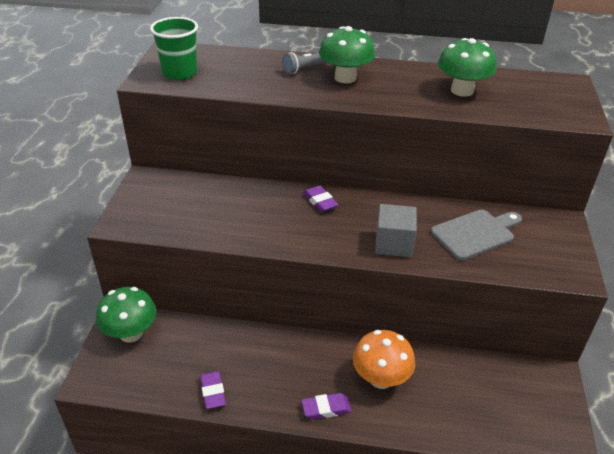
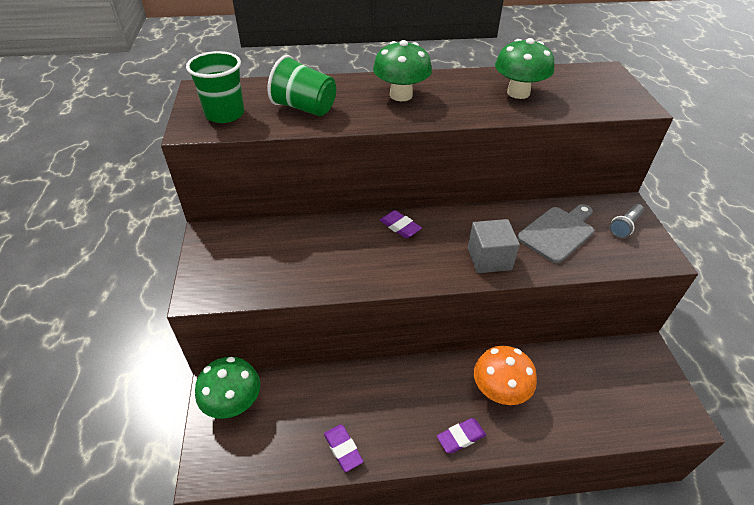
camera: 15 degrees left, 5 degrees up
(251, 77) = (305, 108): none -> green cup
(304, 69) = (355, 91): grey flashlight -> grey flashlight (625, 226)

